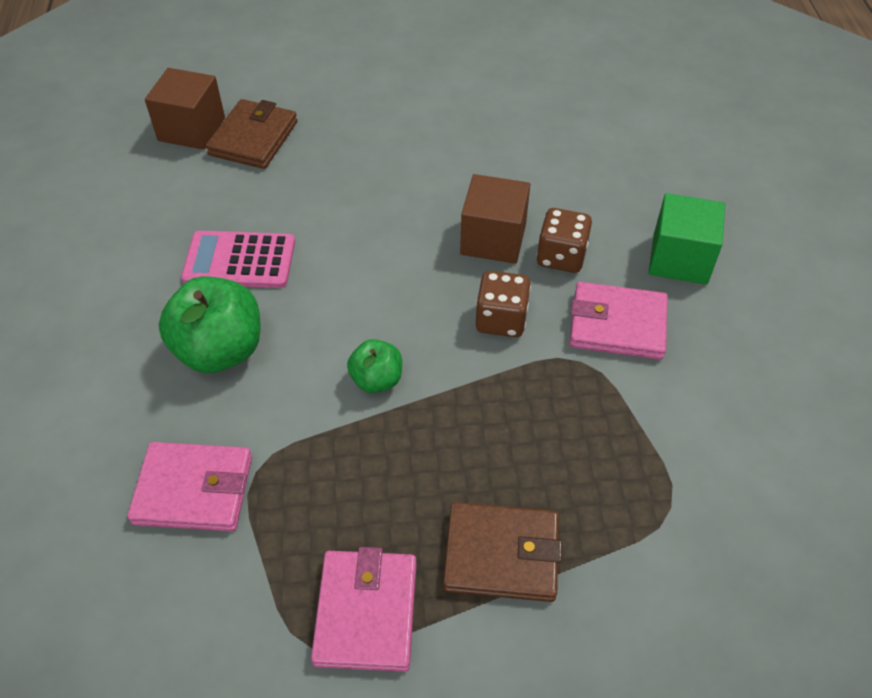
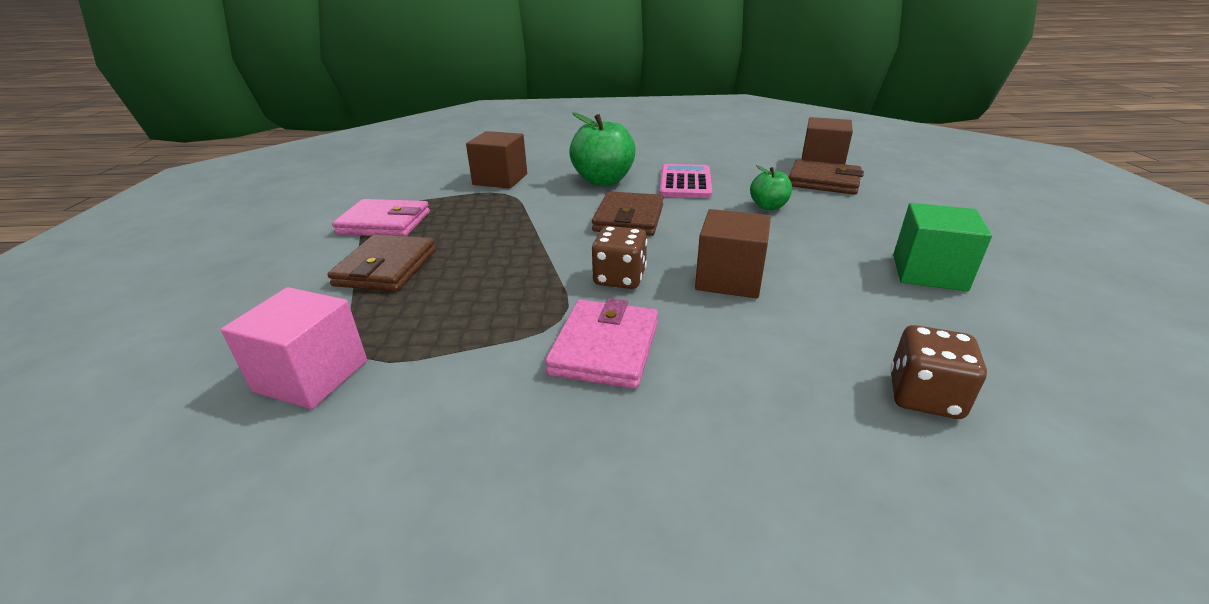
camera: 95 degrees right, 20 degrees down
(194, 490) = (500, 179): pink wallet -> brown cube
(355, 317) = (628, 218): none -> brown wallet
(376, 380) = (565, 226): green apple -> green apple (768, 206)
(561, 256) = (710, 318): brown dice -> brown dice (924, 396)
(680, 259) = (720, 418): green cube -> green cube (928, 272)
(708, 541) = (311, 376): none -> pink cube

